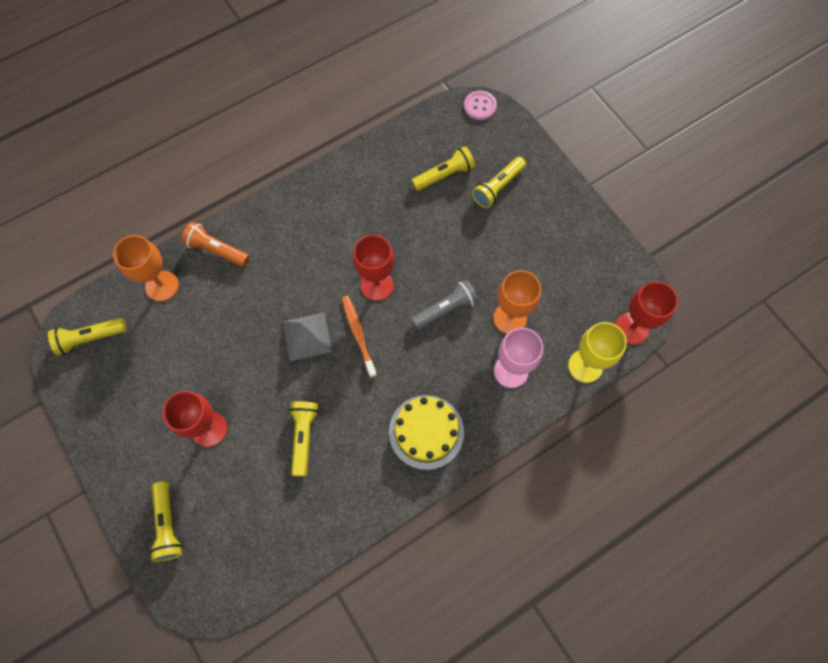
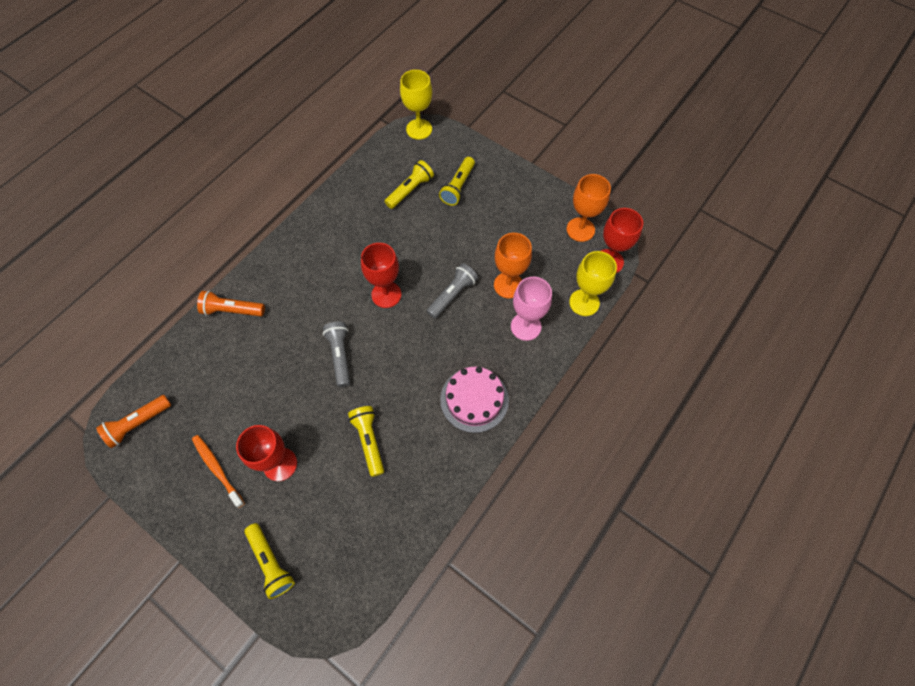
camera: 20 degrees left, 5 degrees down
(90, 338) = (138, 423): yellow flashlight -> orange flashlight
(162, 286) = (191, 356): orange goblet -> orange goblet (580, 229)
(307, 336) = (340, 356): grey pyramid -> grey flashlight
(358, 335) = (385, 340): orange toothbrush -> orange toothbrush (217, 469)
(426, 432) = (474, 399): yellow cake -> pink cake
(480, 106) = (419, 129): pink button -> yellow goblet

